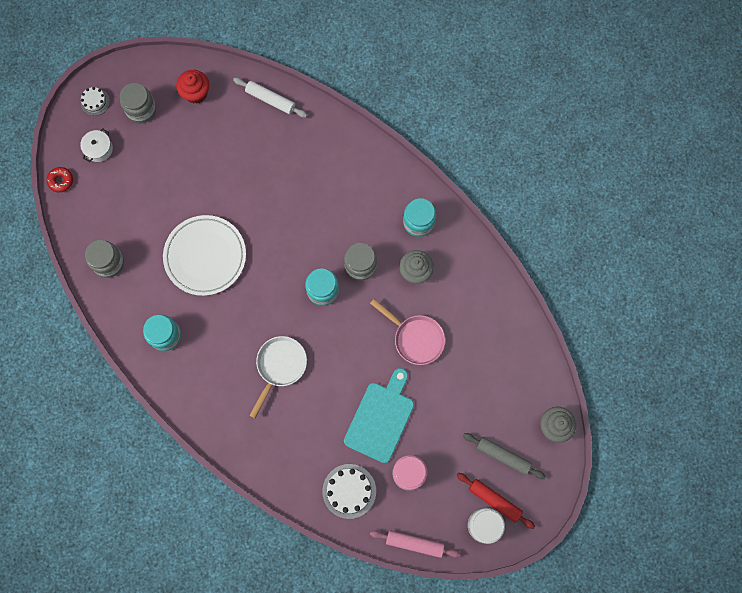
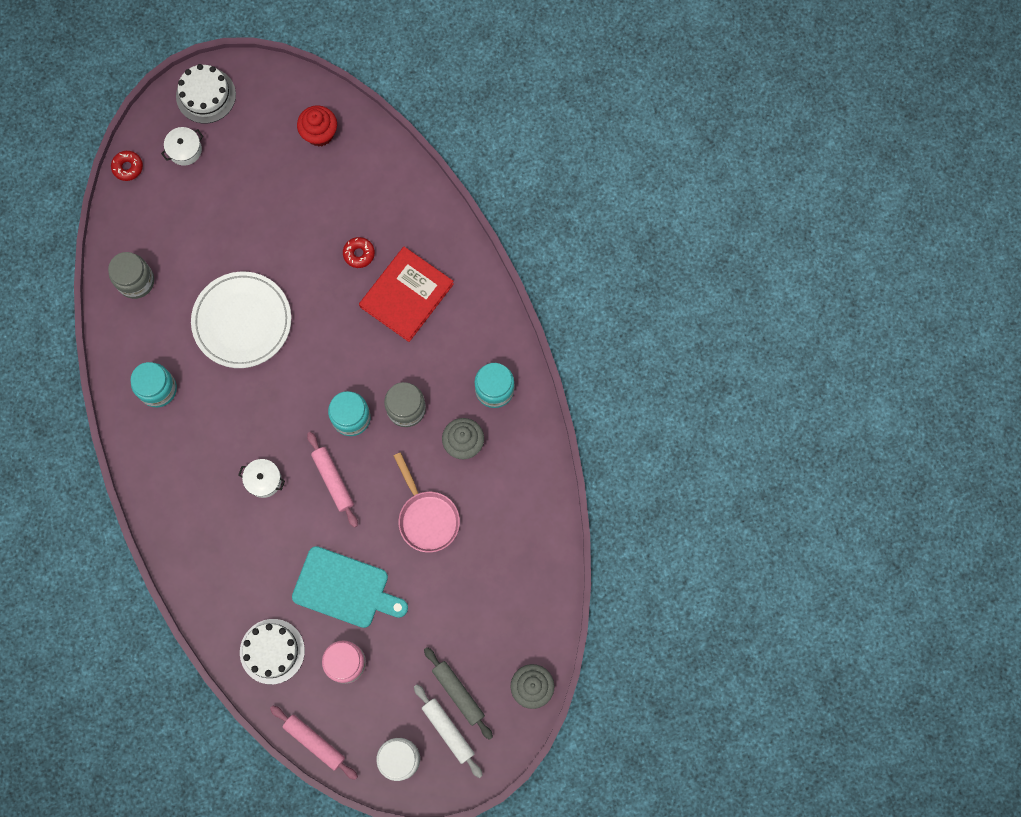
camera: 25 degrees right, 0 degrees up
(95, 102) = (206, 95): white cake -> white cake, size x1.69
(141, 110) = (251, 126): grey jar -> none
(269, 168) = (359, 254): none -> red donut
(270, 100) = (398, 177): white rolling pin -> white rolling pin (448, 731)
(280, 366) = (264, 480): white pan -> white pot
(319, 182) = (406, 295): none -> red book
(332, 343) = (333, 480): none -> pink rolling pin
(380, 418) = (345, 588): turquoise cutting board -> turquoise cutting board turned 60 degrees clockwise
(494, 500) = (424, 737): red rolling pin -> none

